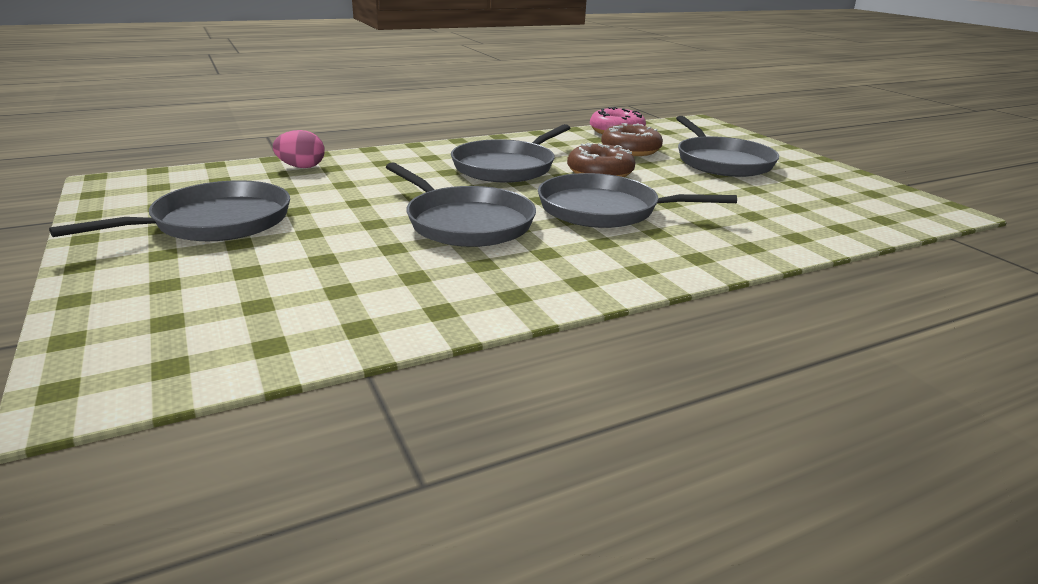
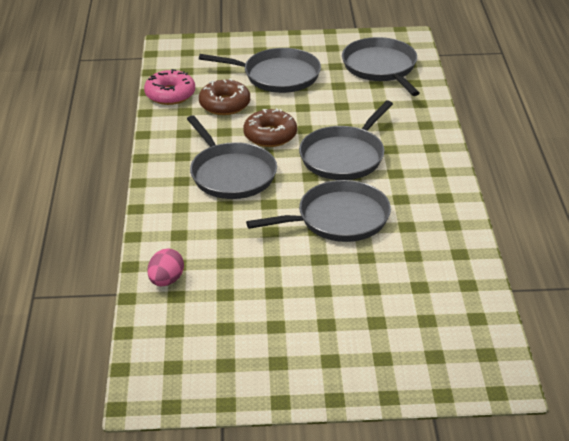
camera: 65 degrees left, 10 degrees up
(215, 222) = (280, 334): grey pan -> grey pan (381, 67)

